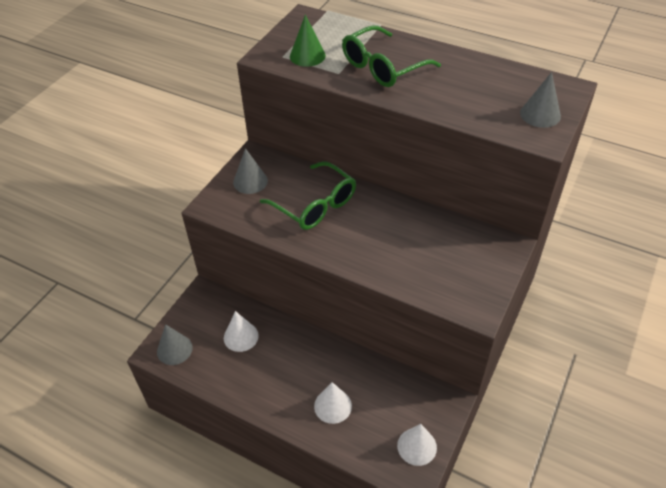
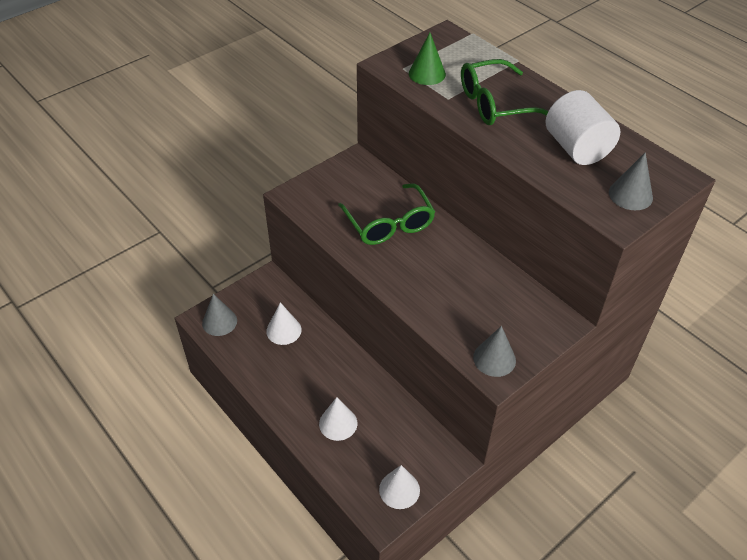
camera: 20 degrees right, 0 degrees up
(250, 181) = (339, 183): grey cone -> grey cone (494, 359)
(473, 87) = (576, 148): none -> white cylinder

